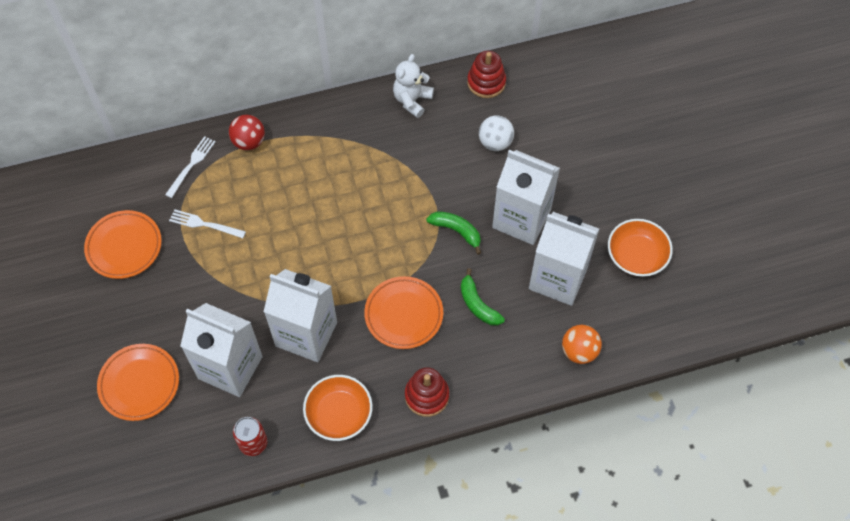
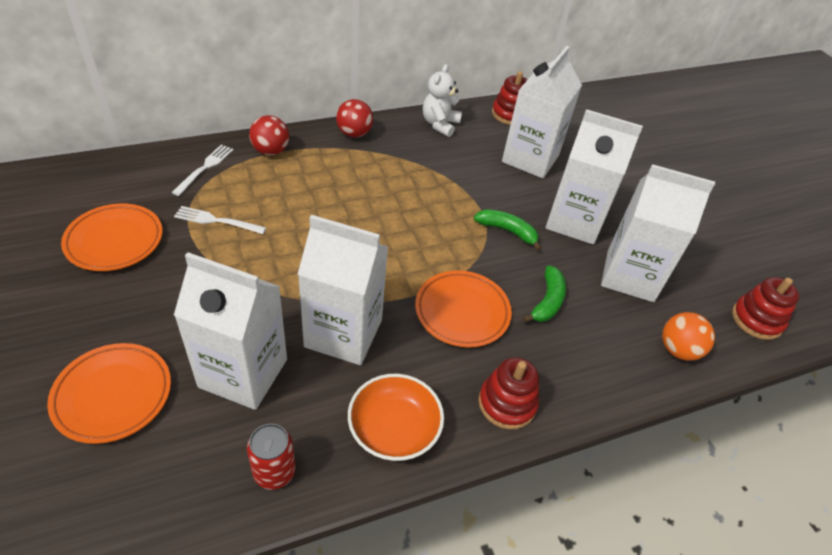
camera: 10 degrees left, 15 degrees down
(327, 116) = (354, 133): none -> red ball
(478, 304) = (547, 301): green banana -> green banana turned 120 degrees counterclockwise
(495, 143) = (530, 159): white ball -> white carton
(636, 256) = (706, 255): orange bowl -> none
(659, 323) = (756, 320): none -> red stacking toy

